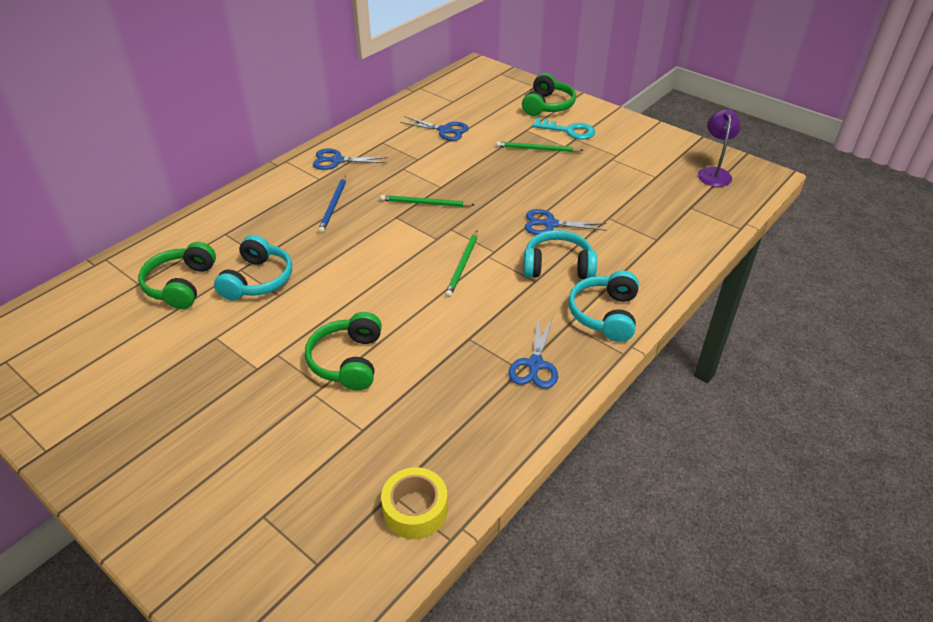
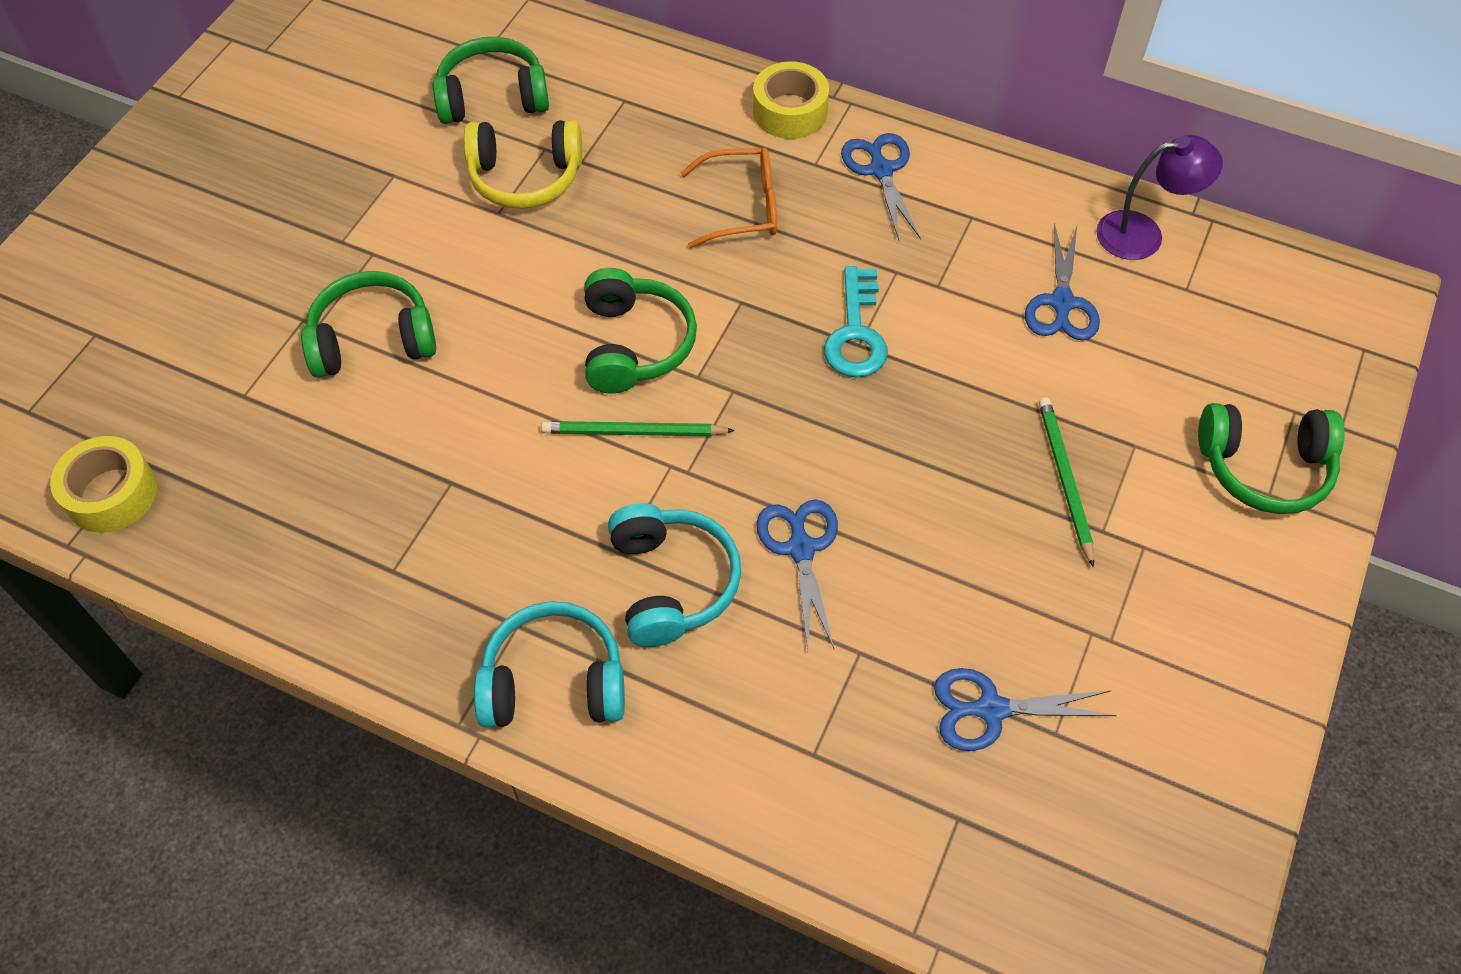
camera: 75 degrees right, 15 degrees up
(258, 280) = (525, 177): turquoise headphones -> yellow headphones
(277, 180) = (790, 111): none -> yellow tape
(333, 206) = (742, 207): blue pencil -> orange glasses
(405, 256) = (634, 344): none -> green headphones
(425, 203) = (796, 333): green pencil -> none
(535, 364) = (407, 589): blue scissors -> blue scissors (991, 709)
(568, 131) = (1171, 528): turquoise key -> turquoise key (856, 333)
(713, 173) = (1126, 865): purple lamp -> purple lamp (1143, 234)

